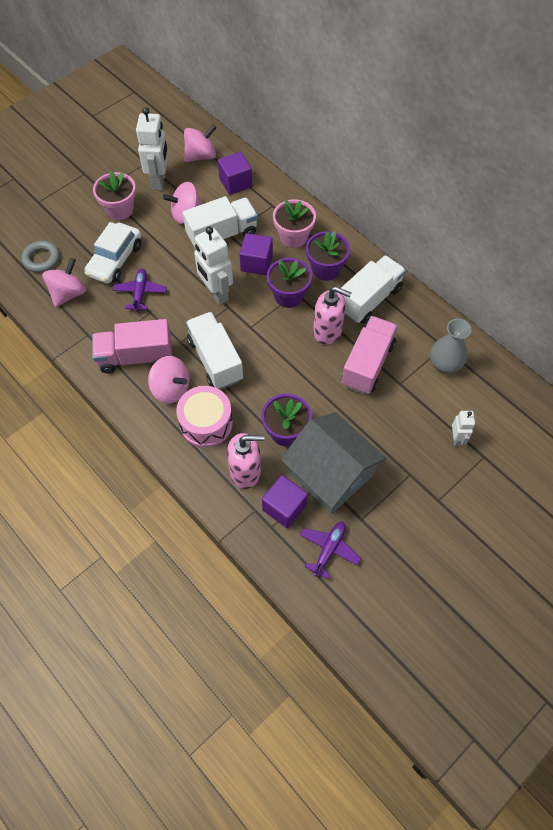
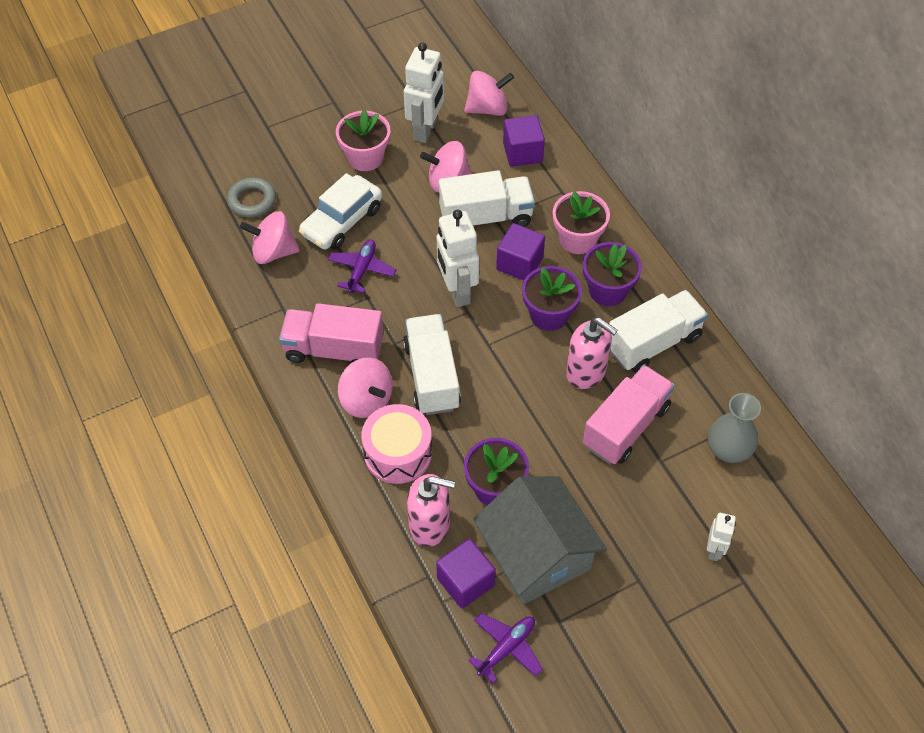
camera: 15 degrees right, 5 degrees down
(68, 293) = (273, 252): pink spinning top -> pink spinning top turned 135 degrees counterclockwise

